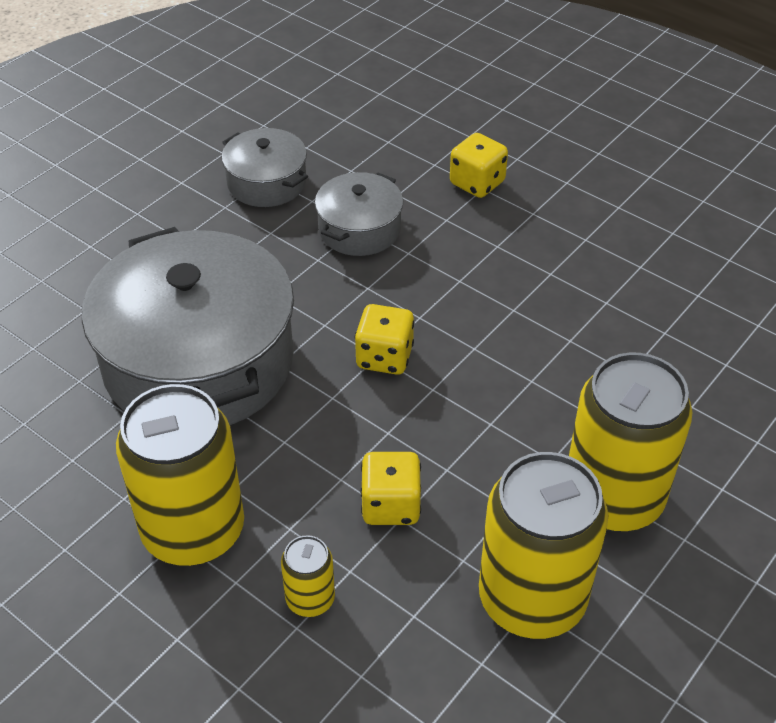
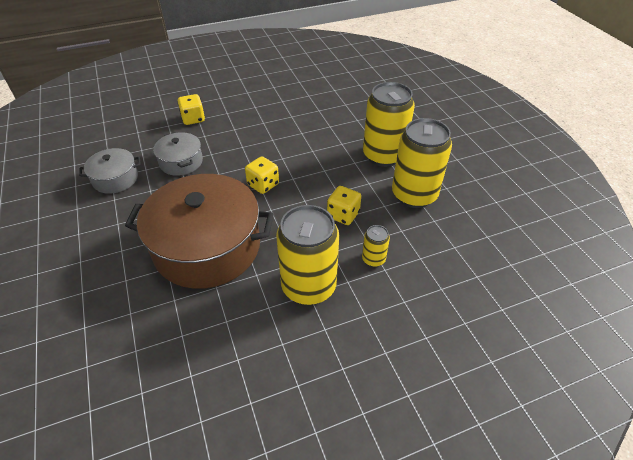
camera: 60 degrees left, 0 degrees up
(198, 362) = (207, 247): grey pot -> brown pot

